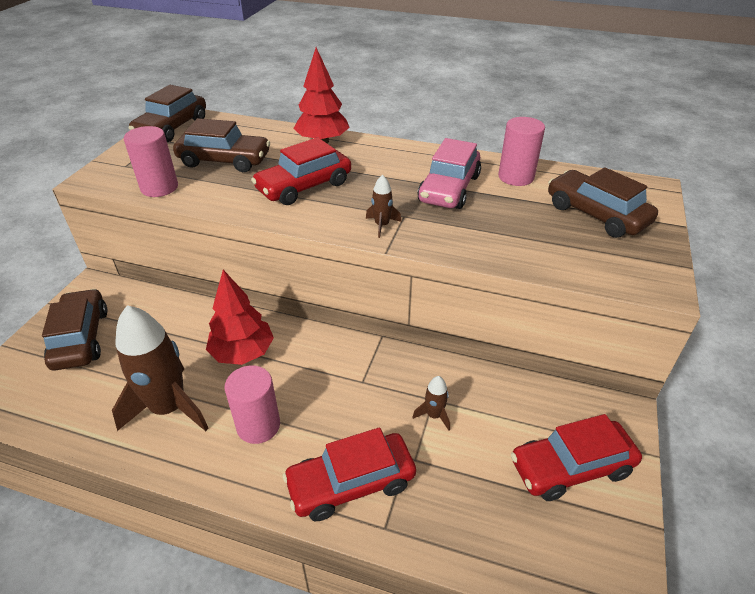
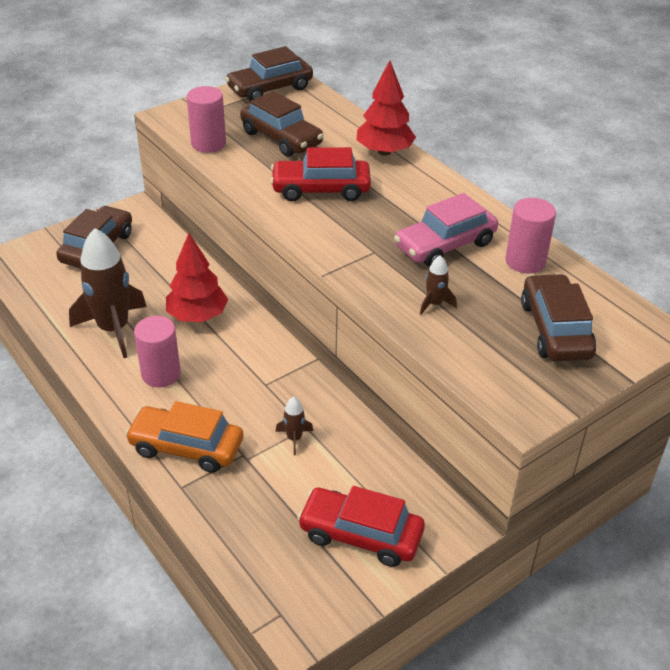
camera: 35 degrees right, 0 degrees up
(351, 483) = (186, 447): red car -> orange car
(382, 225) = (345, 251): brown rocket -> brown rocket (434, 304)

